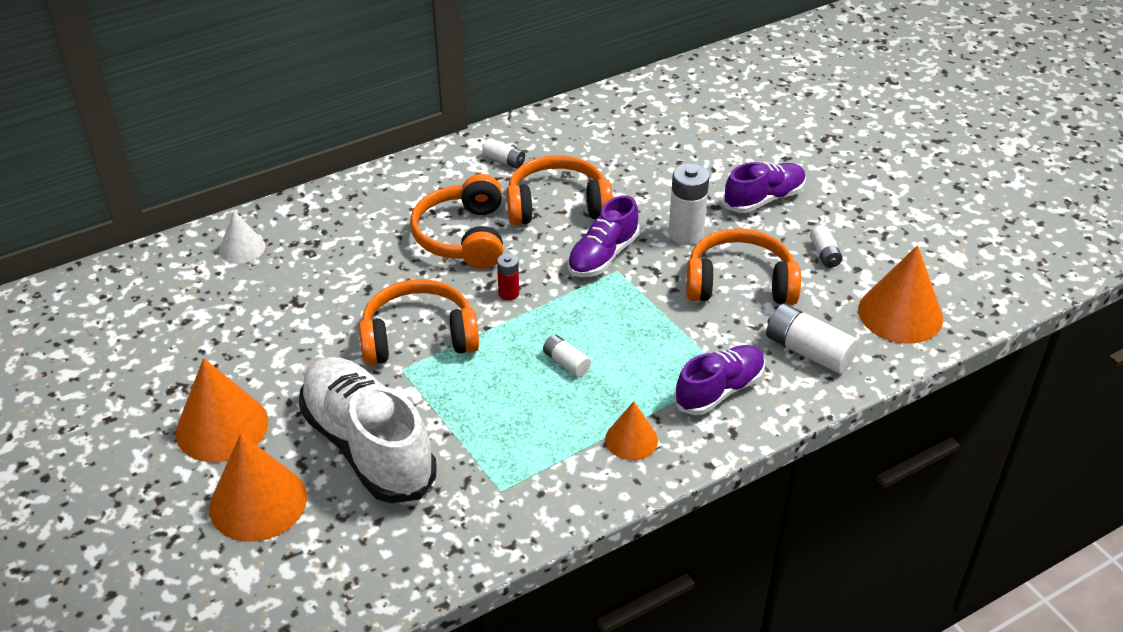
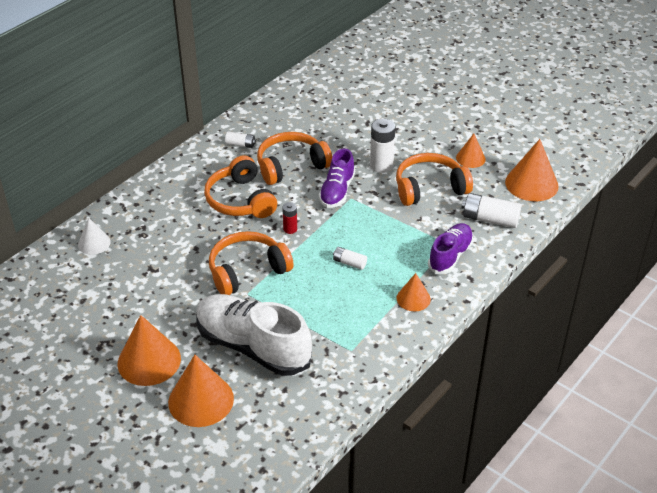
camera: 20 degrees left, 0 degrees up
(764, 199) = (418, 133): purple shoe -> none
(824, 254) = (470, 158): white battery -> orange cone

